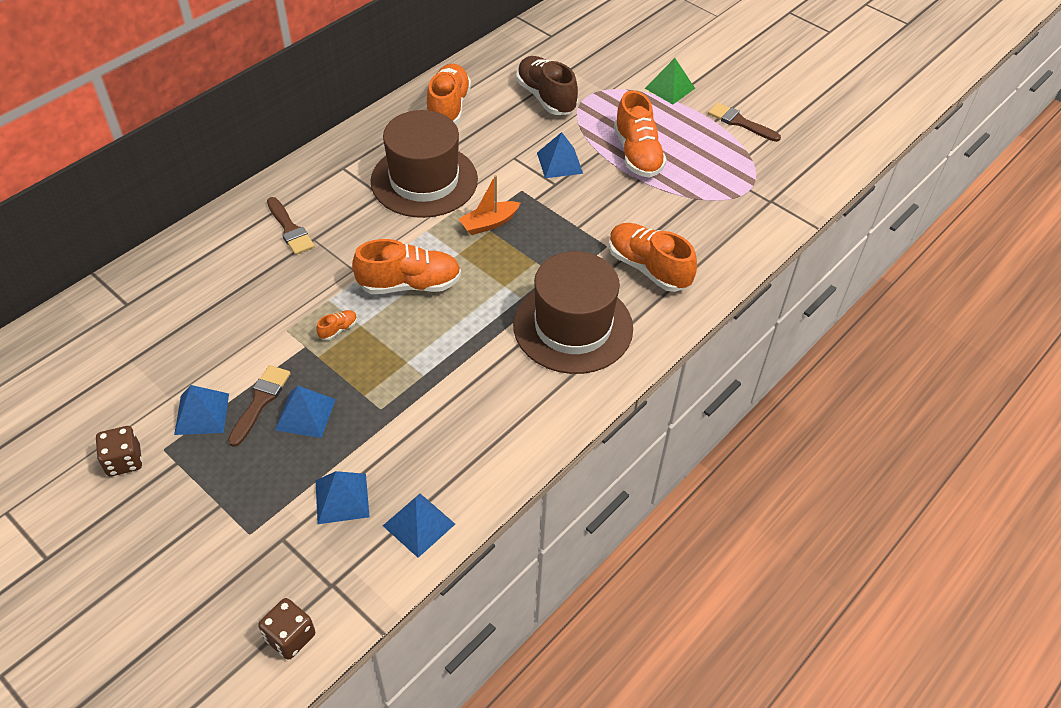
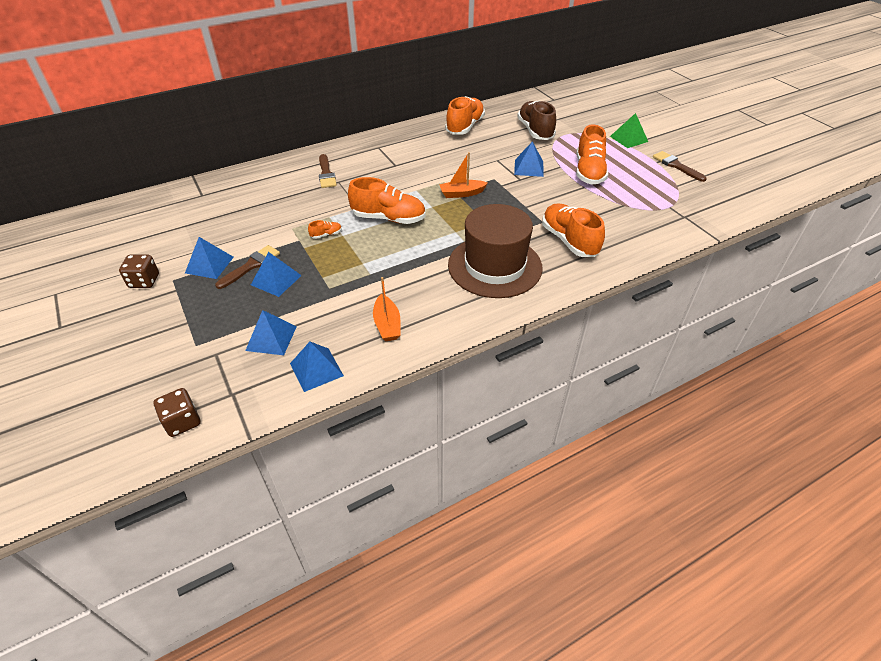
camera: 20 degrees right, 5 degrees down
(424, 180) = (429, 162): brown hat -> none
(477, 442) = (387, 324): none -> orange boat

